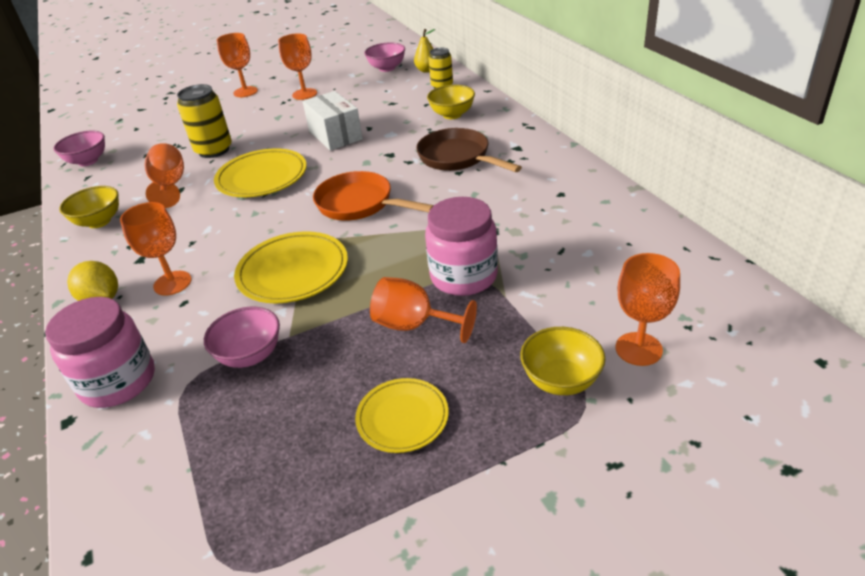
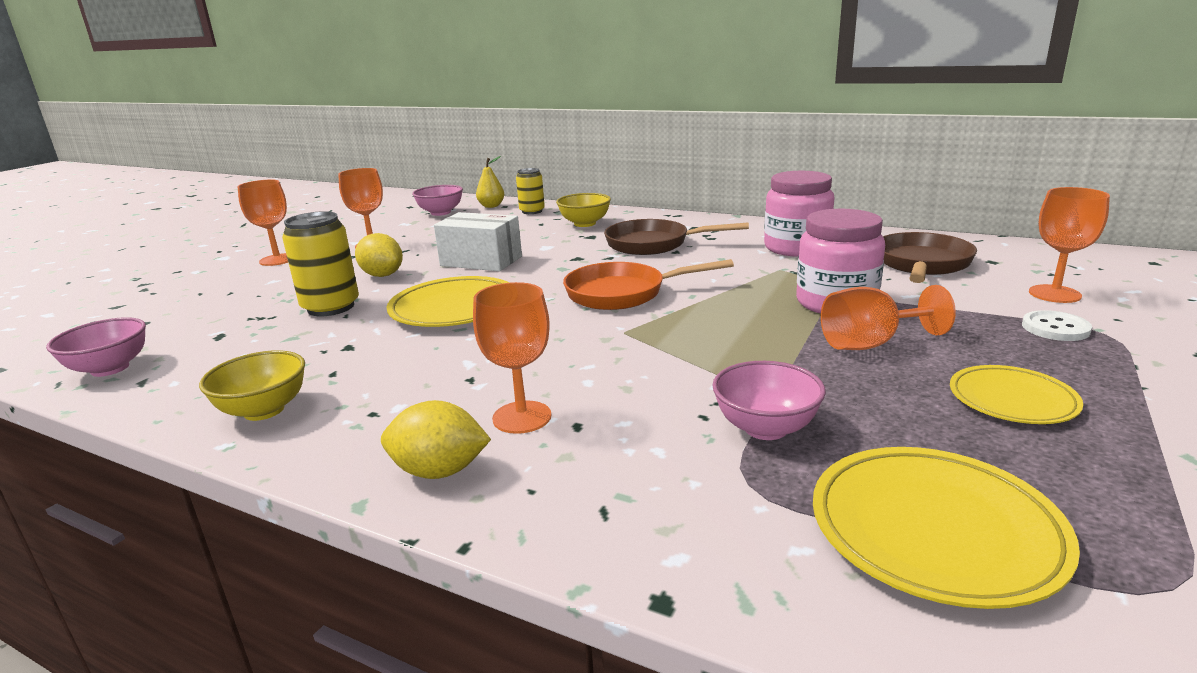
camera: 40 degrees left, 15 degrees down
(118, 381) = (649, 526): pink jar -> pink jar (796, 248)
(170, 186) = (324, 349): orange goblet -> none
(271, 129) = (382, 275): none -> yellow lemon
(293, 271) = (661, 355): yellow plate -> yellow plate (934, 530)
(561, 380) = (1055, 328): yellow bowl -> white button
(602, 265) = (921, 264): none -> brown pan

